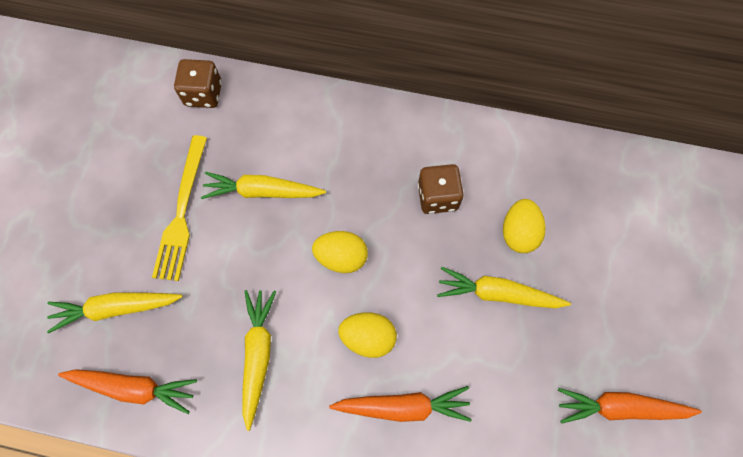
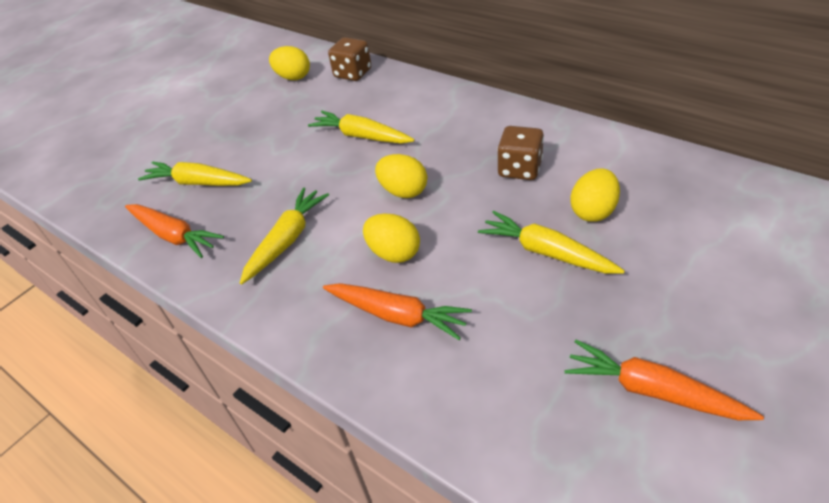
camera: 30 degrees right, 25 degrees down
(135, 115) = (293, 77): none -> yellow egg
(182, 212) = (289, 136): yellow fork -> none

